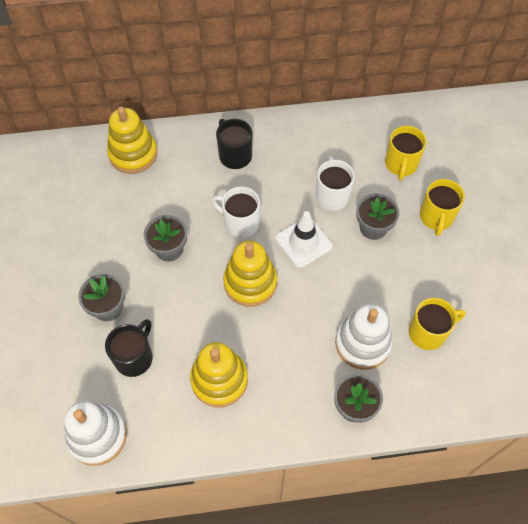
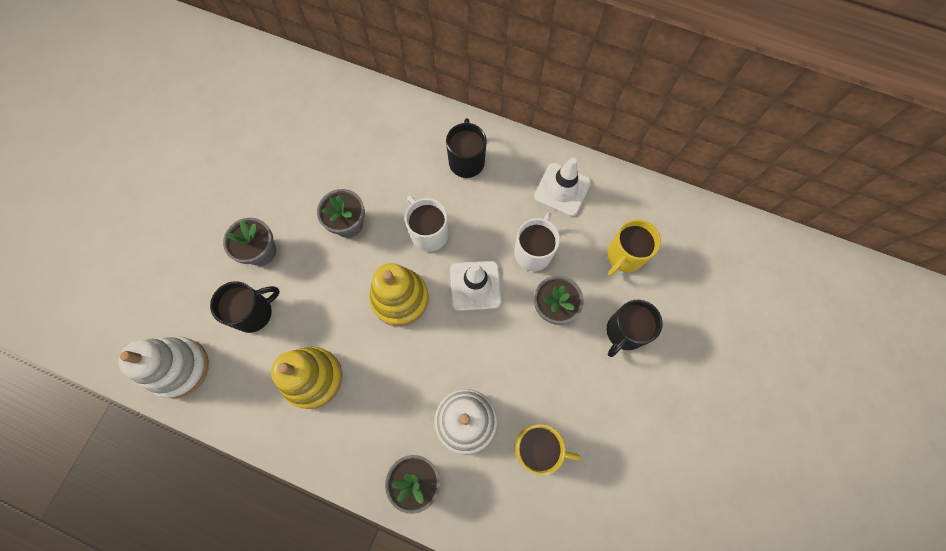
camera: 30 degrees right, 10 degrees up
(133, 154) = (375, 112): yellow stacking toy -> none
(323, 140) = (562, 189): none -> white traffic cone
(436, 217) = (624, 332): yellow mug -> black mug

